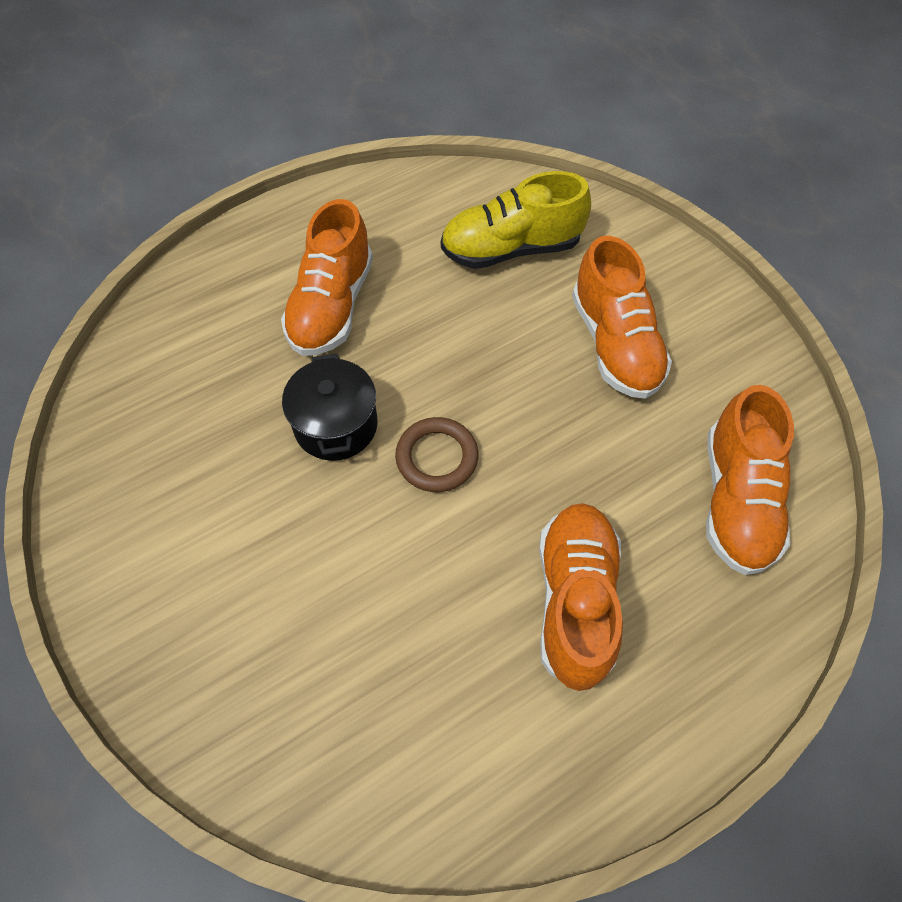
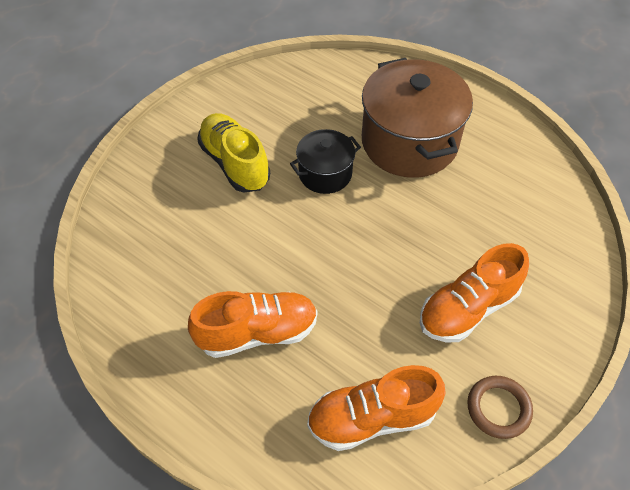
camera: 70 degrees right, 5 degrees down
(331, 306) = (409, 142): orange shoe -> brown pot
(437, 457) = (326, 230): brown ring -> brown ring (498, 408)
(511, 249) = (516, 222): yellow shoe -> yellow shoe (235, 163)

